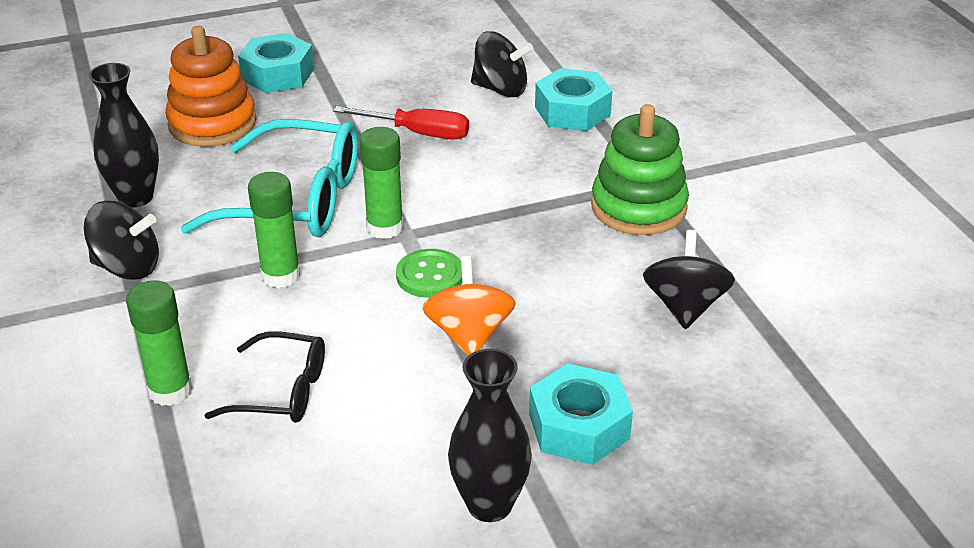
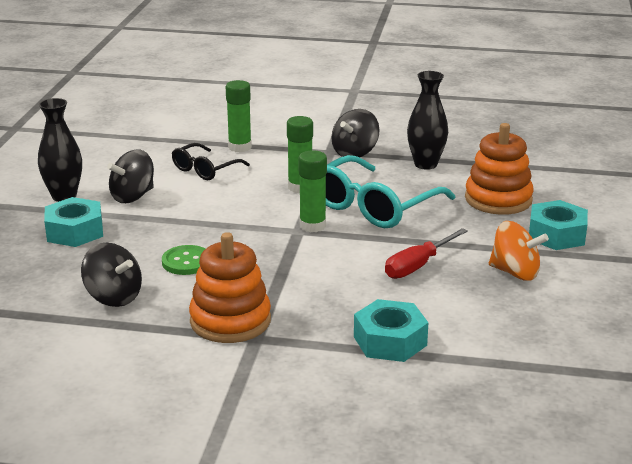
camera: 120 degrees right, 10 degrees down
(430, 276) = (248, 227): green button -> green button (186, 262)
(469, 334) = (182, 224): orange spinning top -> orange spinning top (515, 272)
(500, 89) = (456, 319): black spinning top -> black spinning top (133, 196)
(638, 207) = (230, 321): green stacking toy -> orange stacking toy

